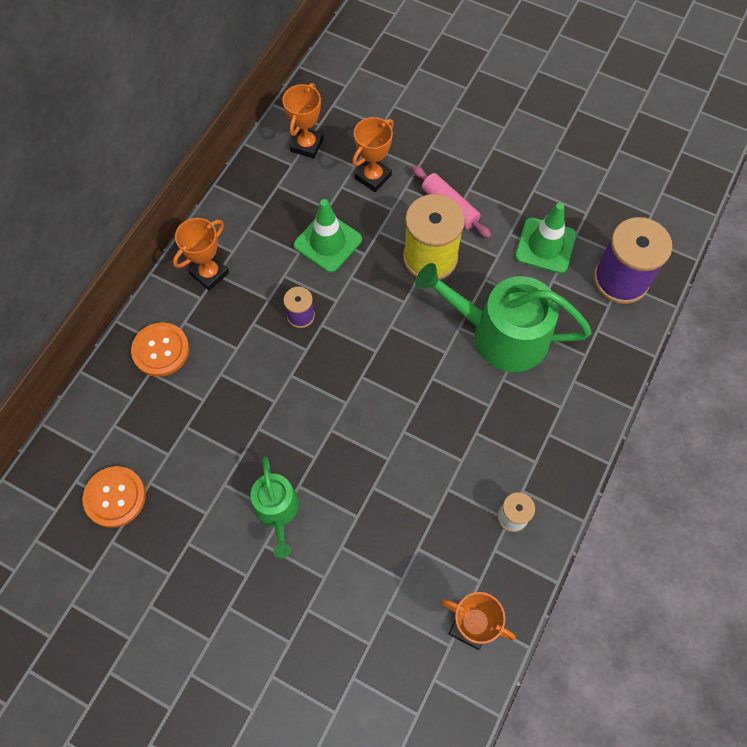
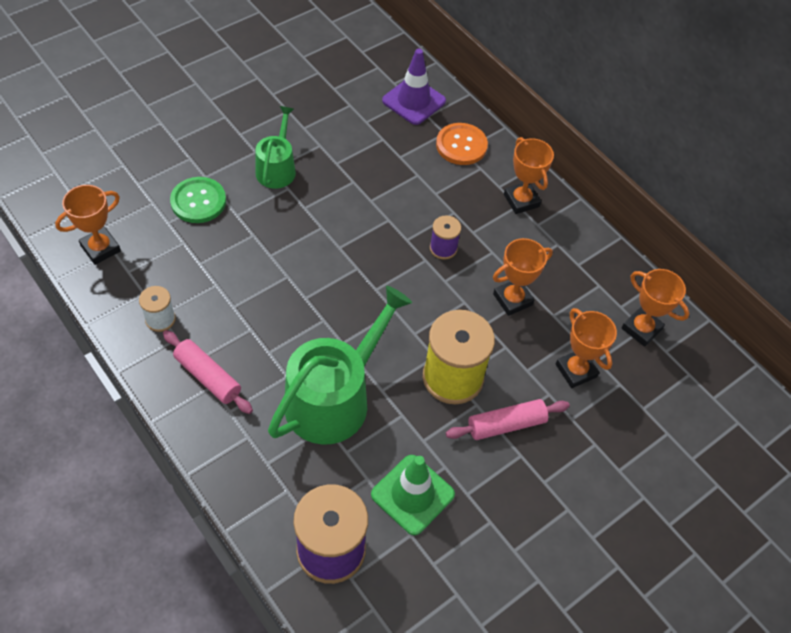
camera: 110 degrees right, 10 degrees down
(115, 420) = (414, 101): none -> purple traffic cone
(115, 497) = (351, 83): orange button -> none
(277, 510) = (277, 168): green watering can -> green watering can turned 90 degrees clockwise
(328, 242) = (512, 299): green traffic cone -> orange trophy
(360, 564) = (198, 201): none -> green button
(542, 442) = (208, 377): none -> pink rolling pin

